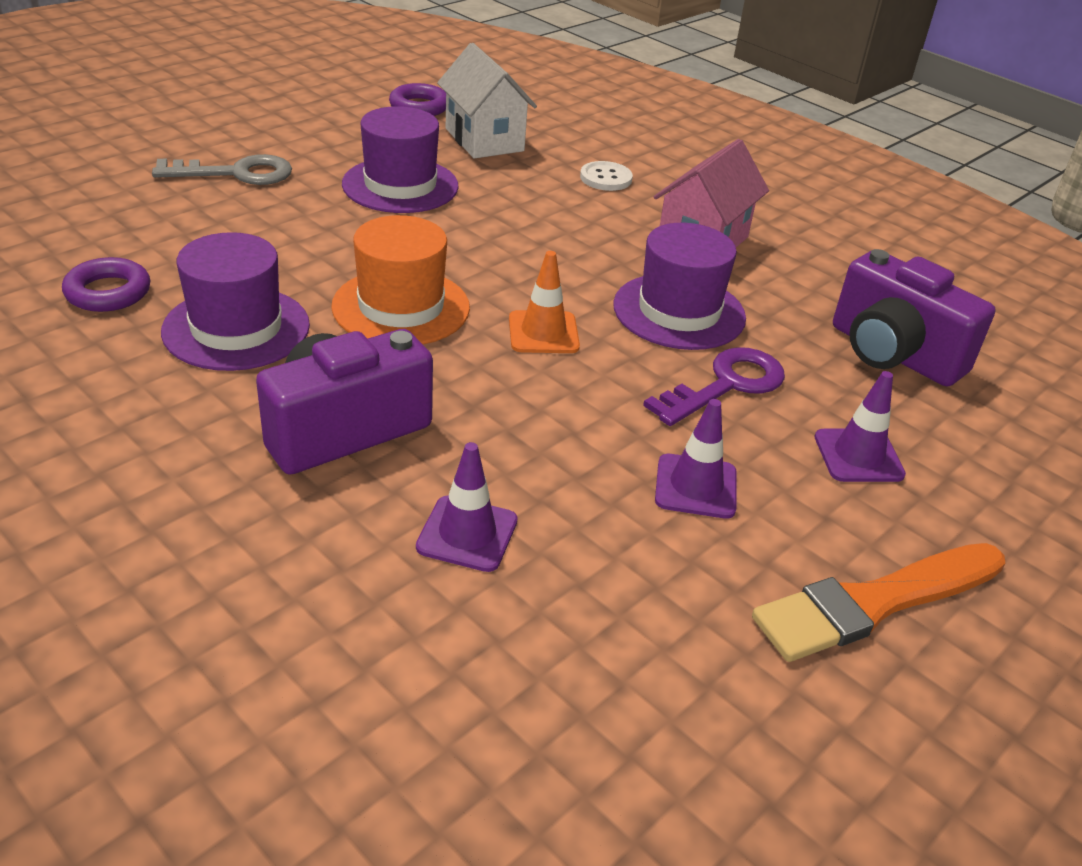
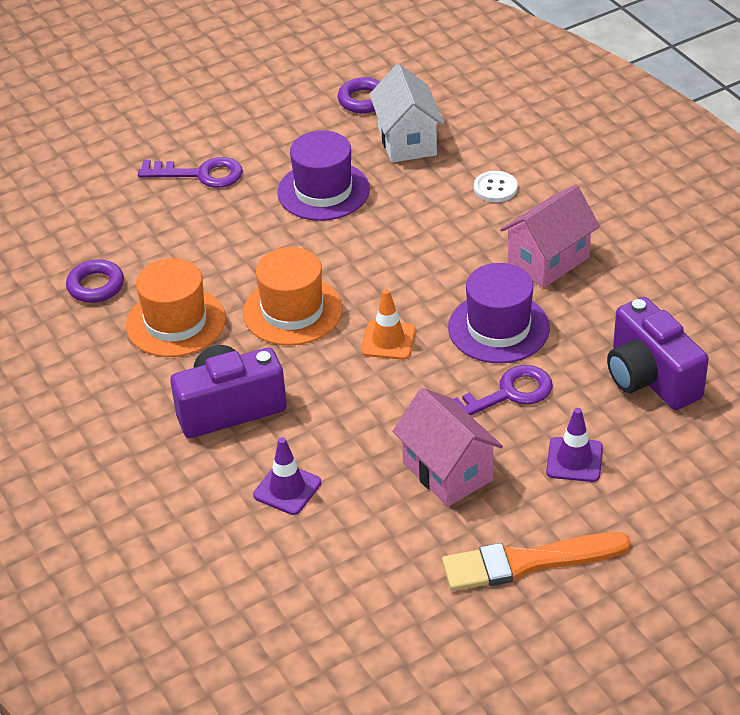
camera: 20 degrees right, 5 degrees up
(236, 173) = (200, 174): grey key -> purple key
(236, 328) = (175, 322): purple hat -> orange hat
(695, 486) = (447, 471): purple traffic cone -> pink house

